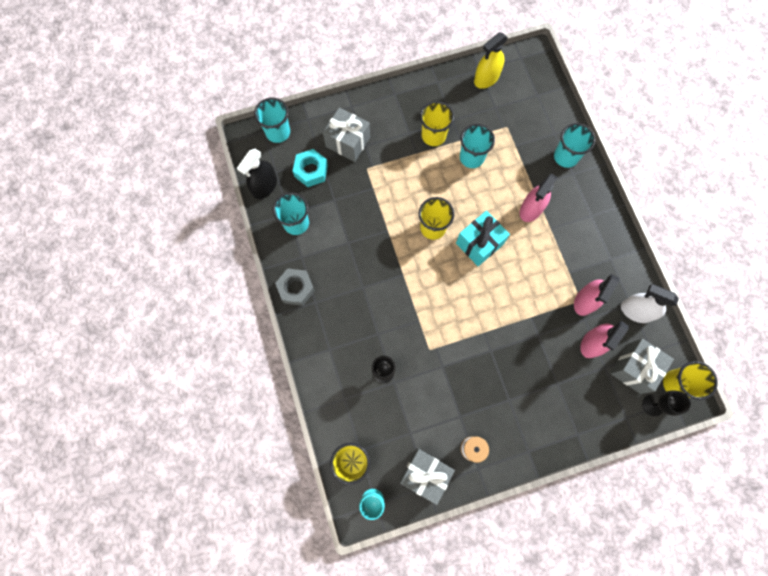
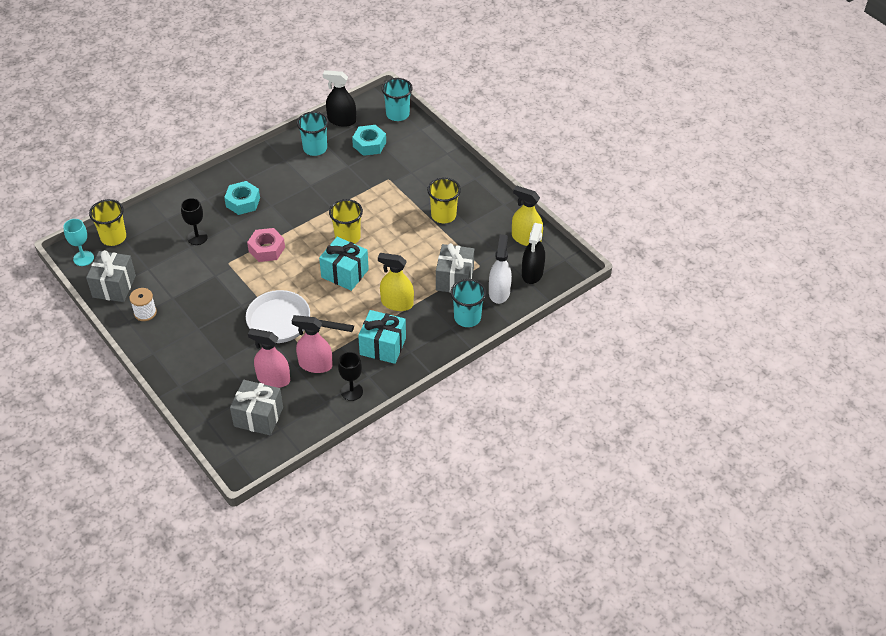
camera: 70 degrees right, 25 degrees down
(296, 288) = (254, 164): grey nut -> none
(348, 142) = (409, 160): grey gift -> grey gift (454, 279)
(348, 314) = (243, 202): none -> turquoise nut
(423, 307) = (267, 249): none -> pink nut
(471, 157) = (433, 247): turquoise cup -> none
(526, 315) = (284, 323): none -> white pan
(529, 88) = (532, 273): none -> black spray bottle
(531, 209) = (397, 303): pink spray bottle -> yellow spray bottle
(579, 236) = (383, 346): none -> turquoise gift
(636, 311) = (319, 407): white spray bottle -> white spray bottle (499, 292)
(653, 405) = (225, 439): black goblet -> black goblet (352, 391)
(676, 384) = (253, 454): yellow cup -> none

